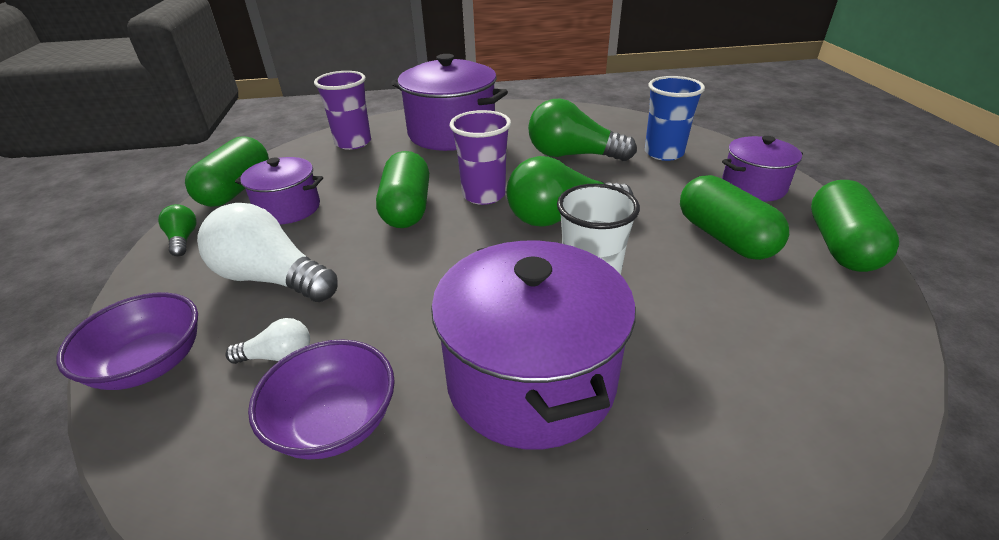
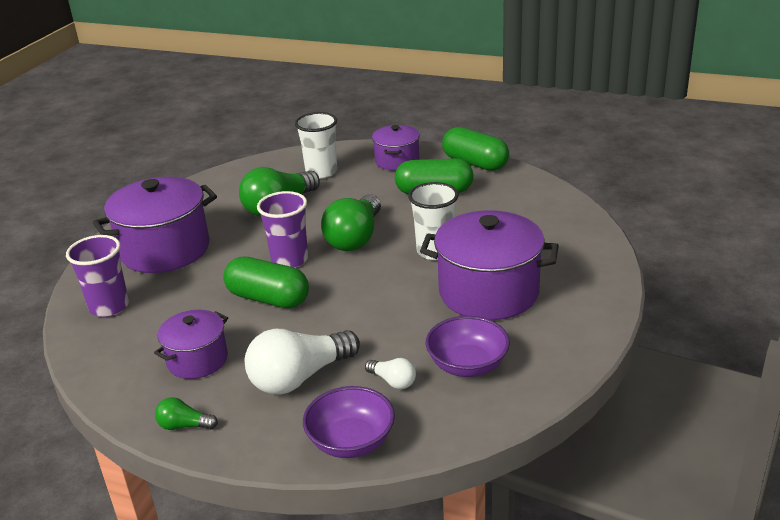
camera: 60 degrees left, 5 degrees down
(236, 189) = (121, 389): green capsule -> none
(278, 356) = (393, 381): white light bulb -> white light bulb turned 105 degrees clockwise
(663, 153) = (321, 172): blue cup -> white cup

